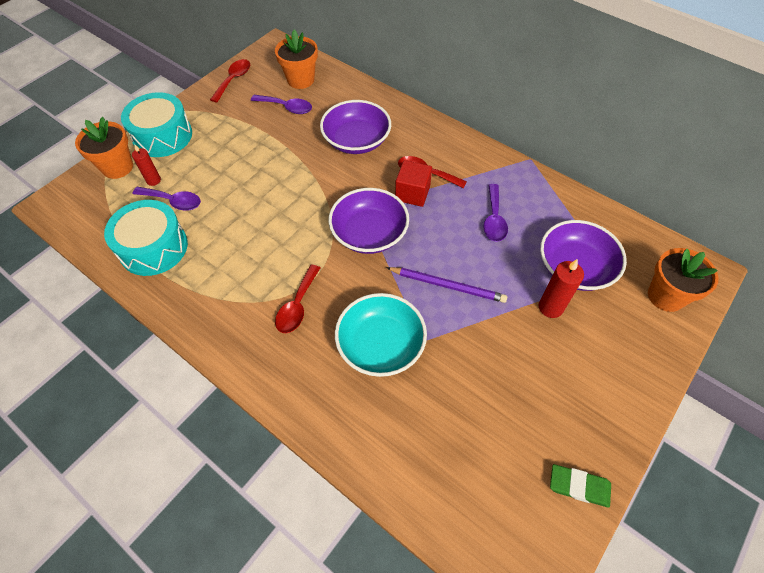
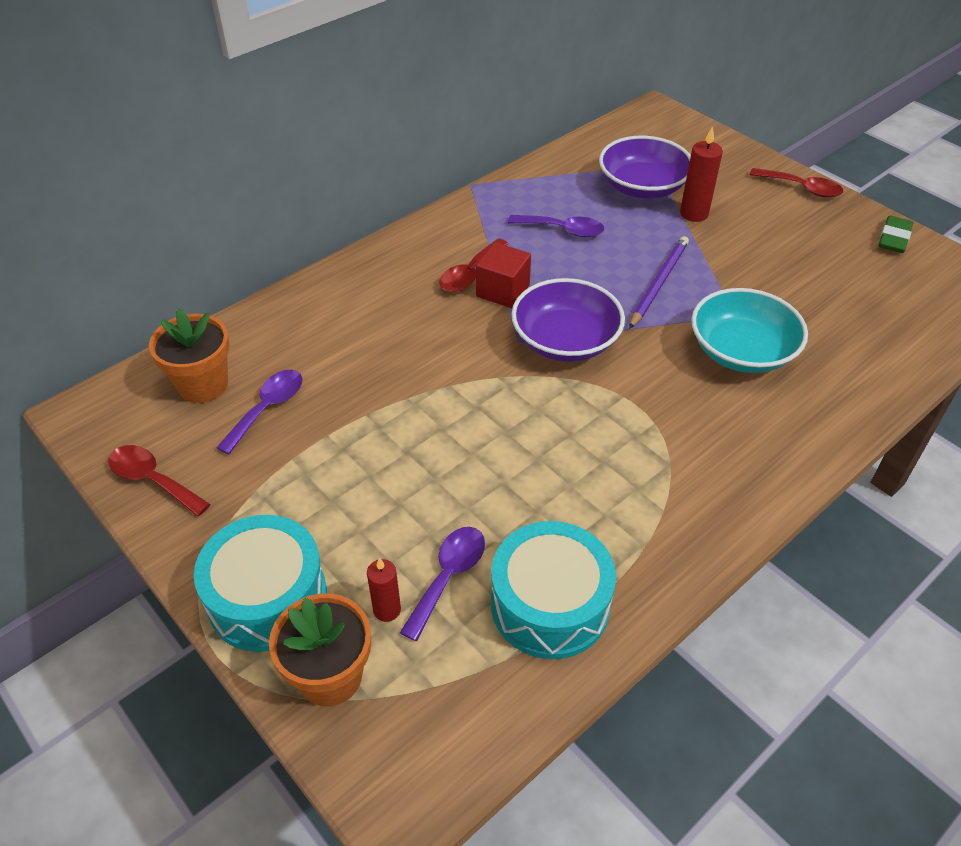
camera: 80 degrees left, 10 degrees down
(297, 306) = (680, 424): red spoon -> red spoon (801, 188)
(356, 140) = (380, 333): purple bowl -> none
(666, 296) = (684, 140): orange flower pot -> none

